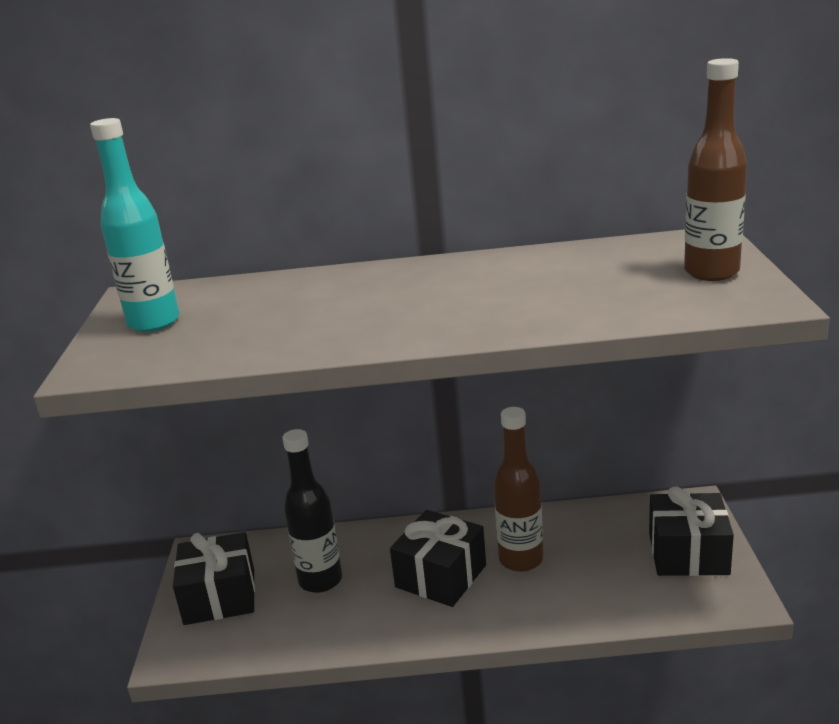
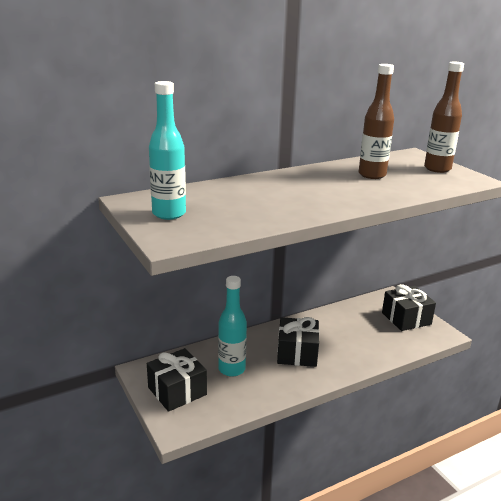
camera: 30 degrees left, 0 degrees up
(320, 580) = (231, 369): black bottle -> turquoise bottle
(521, 559) = (331, 336): brown bottle -> brown bottle (372, 175)

